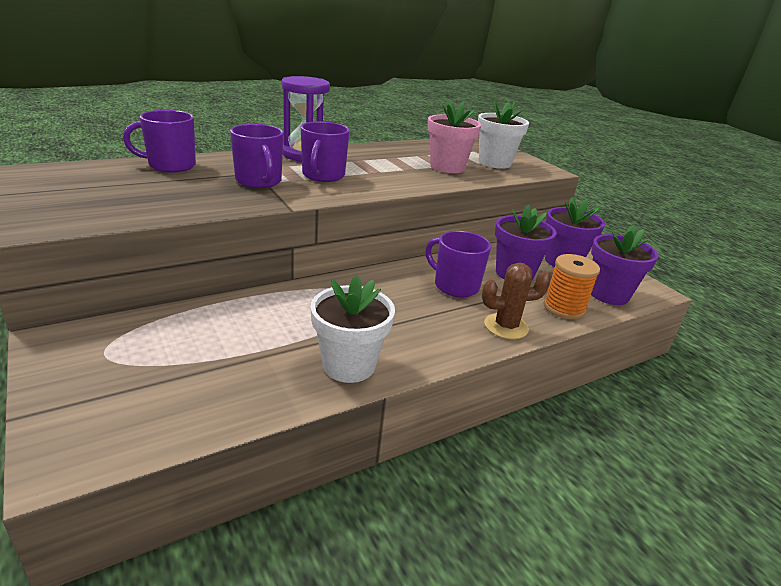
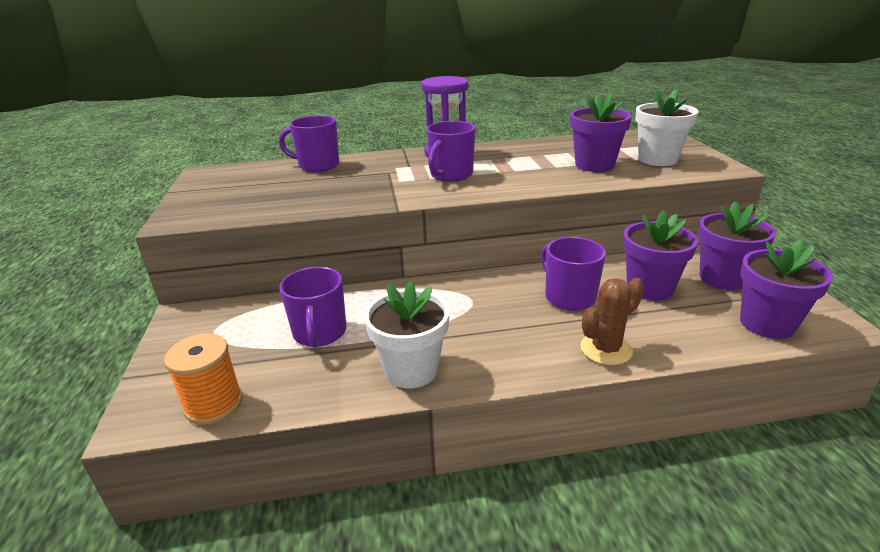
camera: 25 degrees right, 0 degrees up
(259, 181) = (385, 181): purple mug -> purple mug (320, 333)
(447, 167) = (594, 165): pink flower pot -> purple flower pot
(506, 326) = (606, 349): brown cactus -> brown cactus turned 45 degrees counterclockwise
(564, 308) = (693, 335): orange spool -> orange spool (214, 404)

